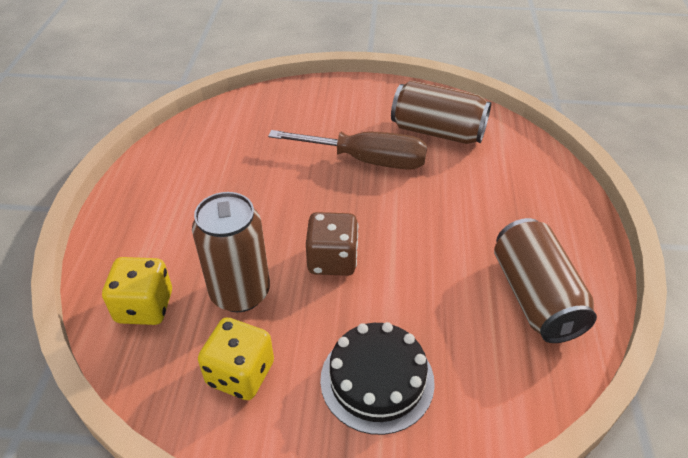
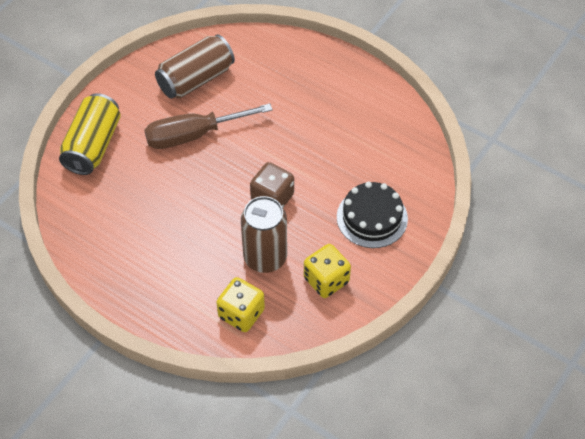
camera: 60 degrees left, 10 degrees up
(296, 103) = (93, 145): none -> yellow can
(366, 160) = (194, 135): brown screwdriver -> brown screwdriver turned 150 degrees counterclockwise
(535, 296) = (367, 116): brown can -> none

